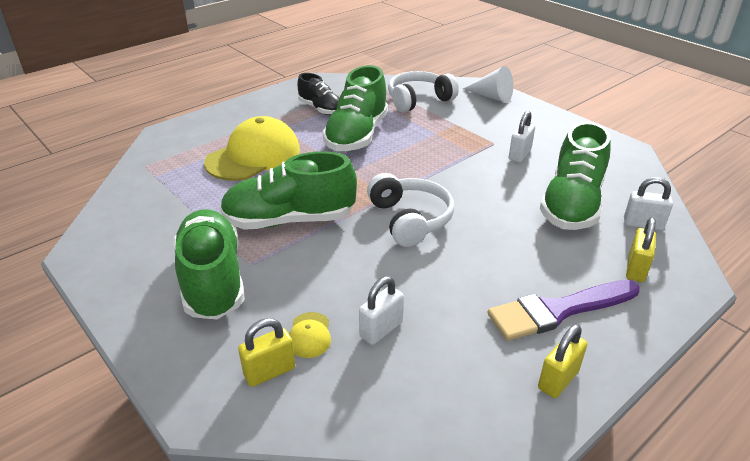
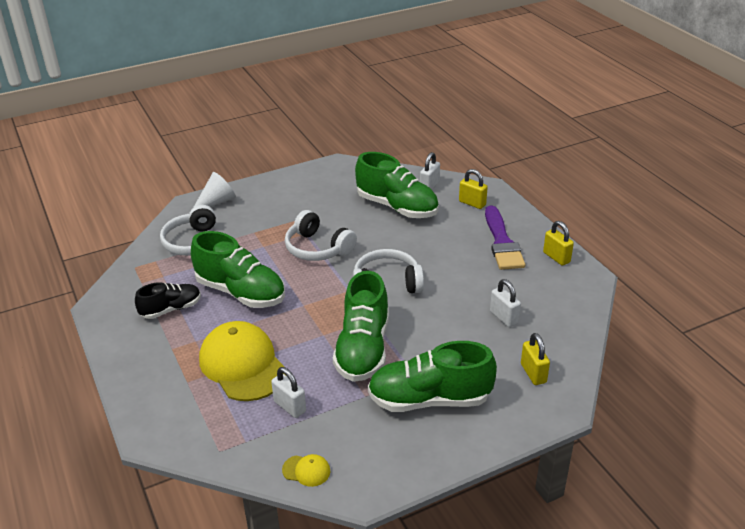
camera: 75 degrees left, 0 degrees up
(309, 335) = (502, 351): yellow cap -> yellow cap (306, 470)
(450, 164) = (317, 248): none -> white headphones
(519, 155) = (321, 212): white padlock -> white padlock (290, 406)

